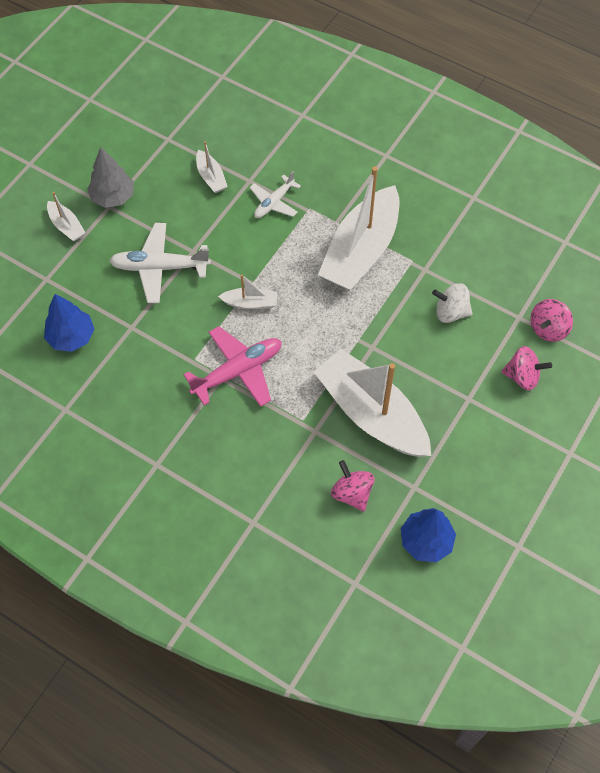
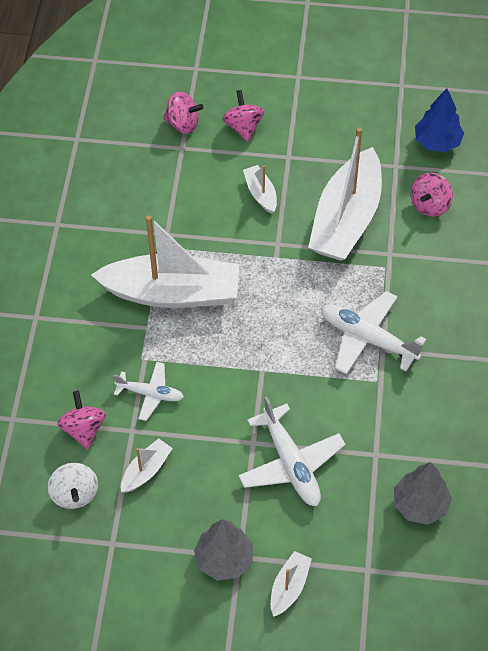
camera: 115 degrees left, 5 degrees down
(71, 337) = (420, 504): blue tree -> grey tree
(238, 371) = (367, 338): pink plane -> white plane
(250, 303) = (286, 361): white boat -> white boat (260, 194)
(268, 152) = (83, 429): none -> pink spinning top
(450, 312) = (205, 198): white spinning top -> white spinning top (75, 494)

